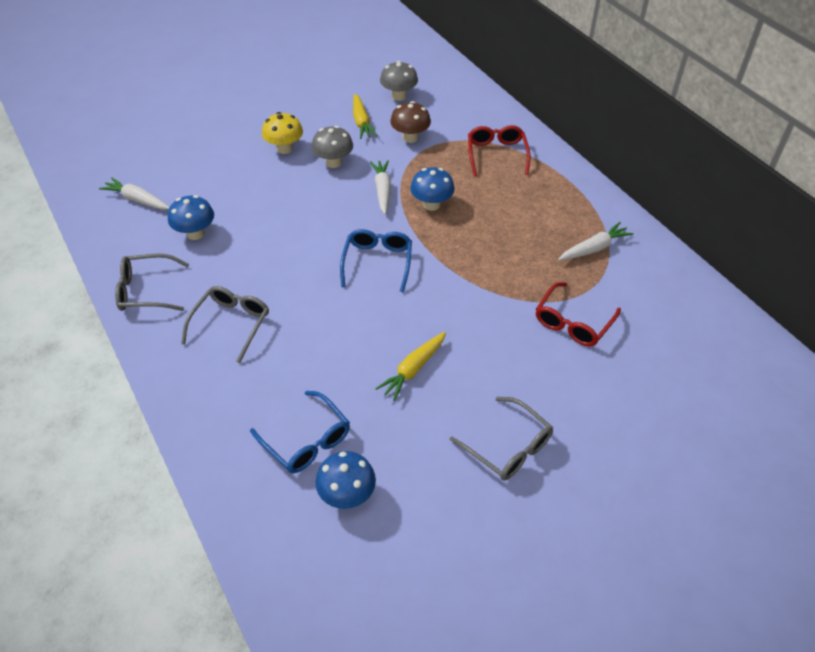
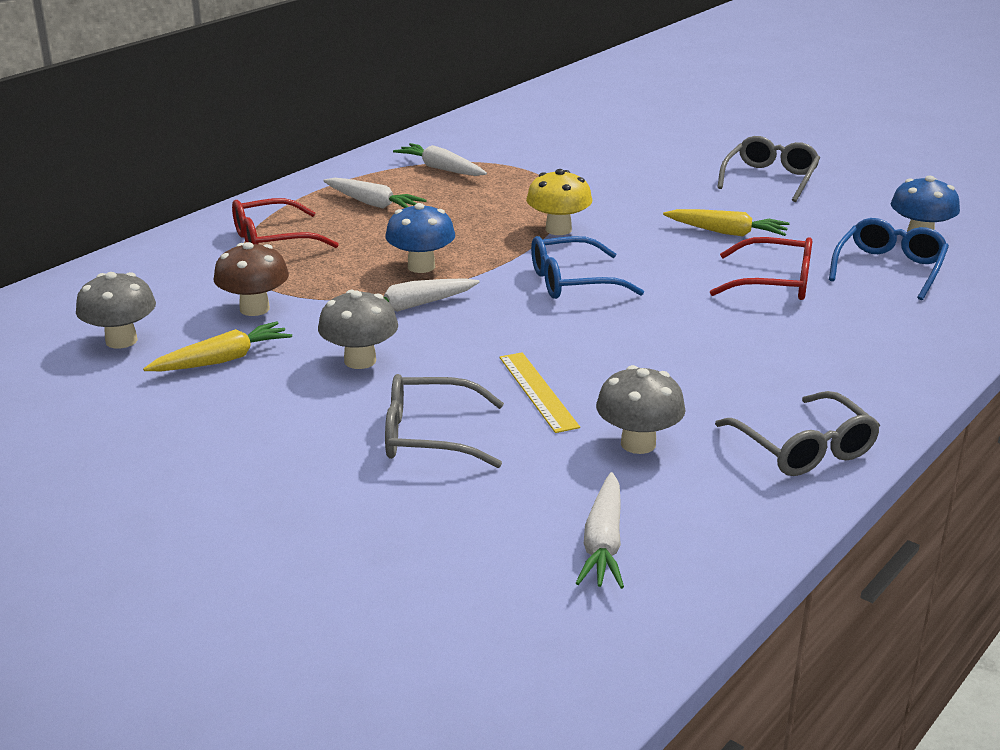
camera: 110 degrees left, 20 degrees down
(195, 233) = (638, 444): blue mushroom -> grey mushroom
(231, 325) = (788, 357): grey glasses -> grey glasses (430, 436)
(265, 213) = (538, 391): none -> yellow ruler
(284, 148) = (342, 418): yellow mushroom -> yellow mushroom (558, 229)
(538, 203) = (373, 204): none -> white carrot
(573, 322) = (573, 168): red glasses -> red glasses (773, 283)

